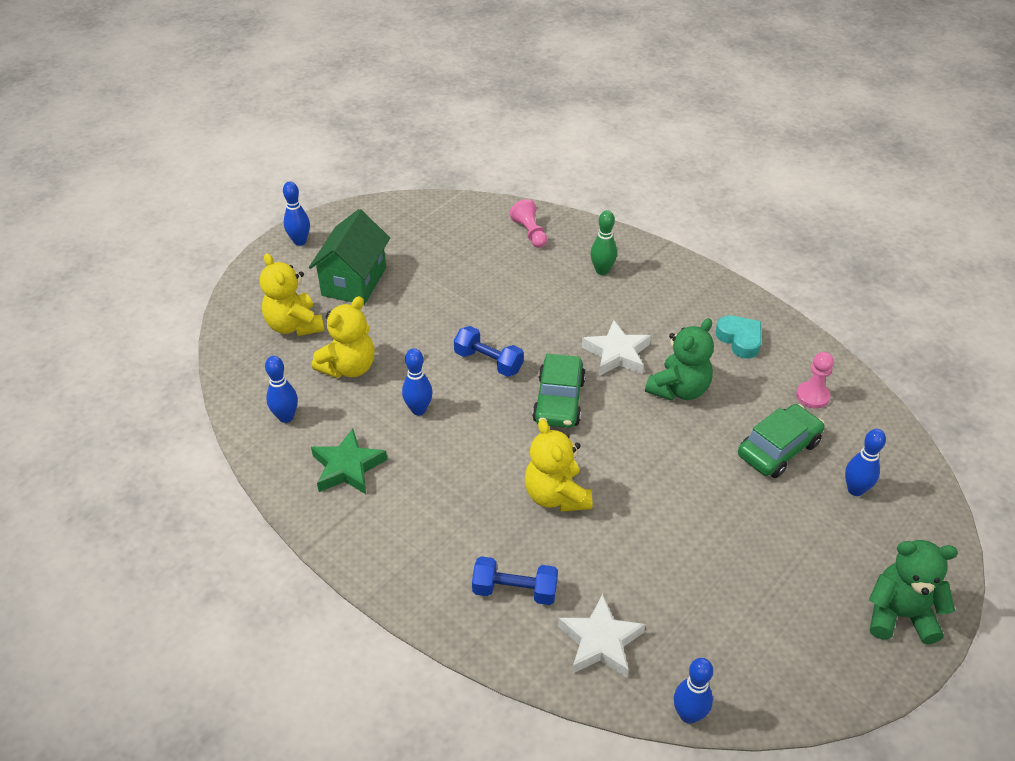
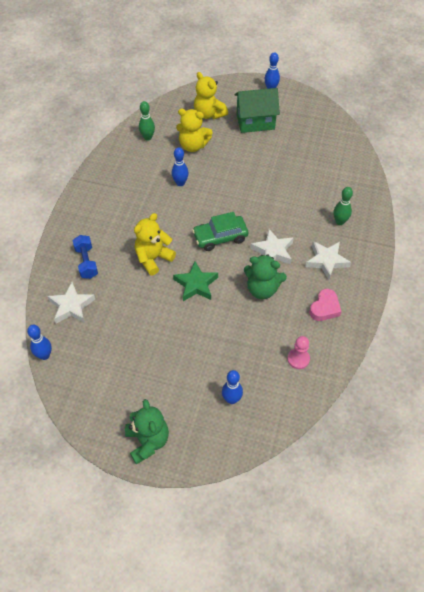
camera: 65 degrees right, 10 degrees up
(286, 417) = (147, 137): blue bowling pin -> green bowling pin
(294, 325) = (209, 114): yellow teddy bear -> yellow teddy bear turned 75 degrees counterclockwise
(347, 467) = (129, 172): green star -> green star (196, 284)
(488, 362) = (231, 197): blue dumbbell -> none
(530, 233) = (349, 177): pink pawn -> none
(662, 308) = (326, 261): none -> white star
(740, 340) = (324, 308): turquoise heart -> pink heart
(778, 449) = (243, 351): green car -> none

